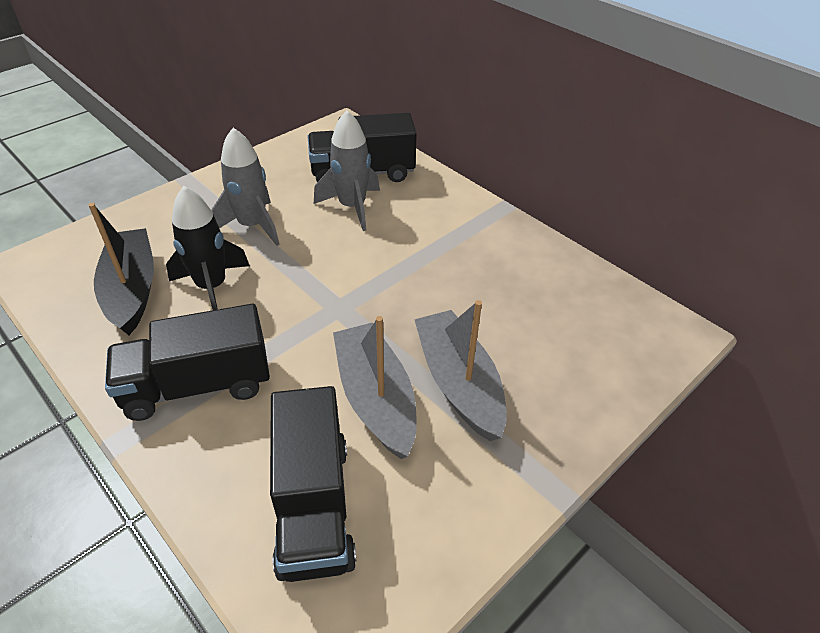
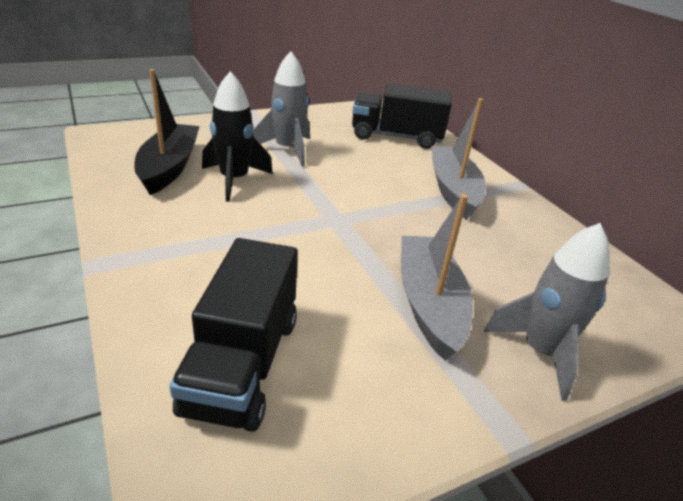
camera: 15 degrees right, 10 degrees down
(198, 385) = (186, 242): black truck -> none
(352, 207) = (378, 156): grey rocket -> grey rocket (541, 352)
(376, 398) = (342, 294): grey boat -> grey boat (453, 190)

